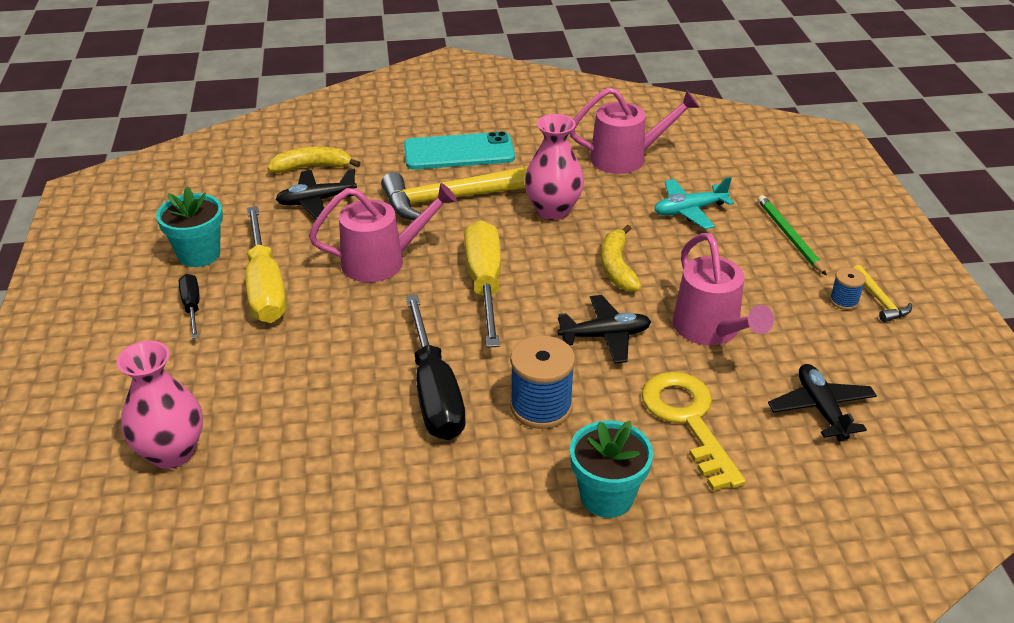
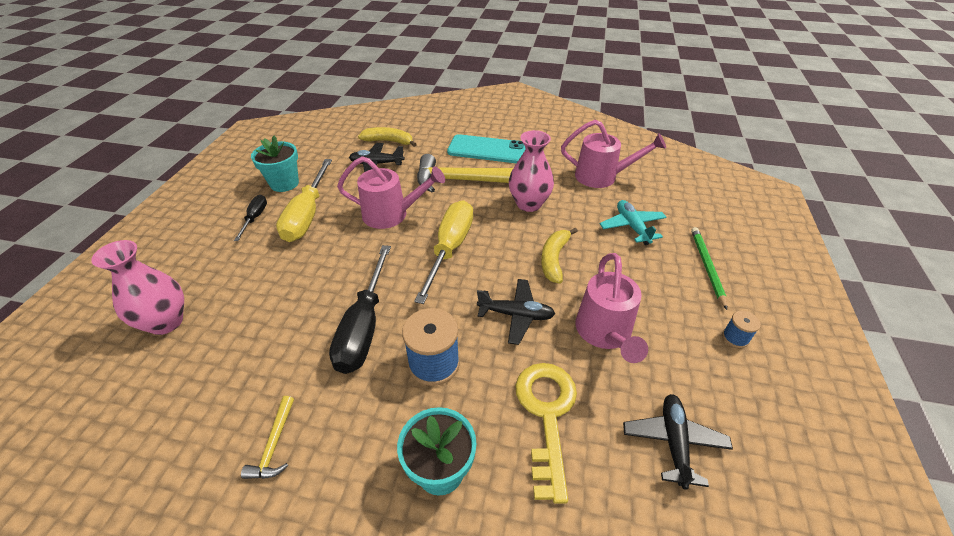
camera: 20 degrees right, 5 degrees up
(689, 210) = (632, 227): turquoise plane -> turquoise plane turned 75 degrees clockwise
(879, 300) = (770, 346): yellow hammer -> yellow hammer (274, 445)

